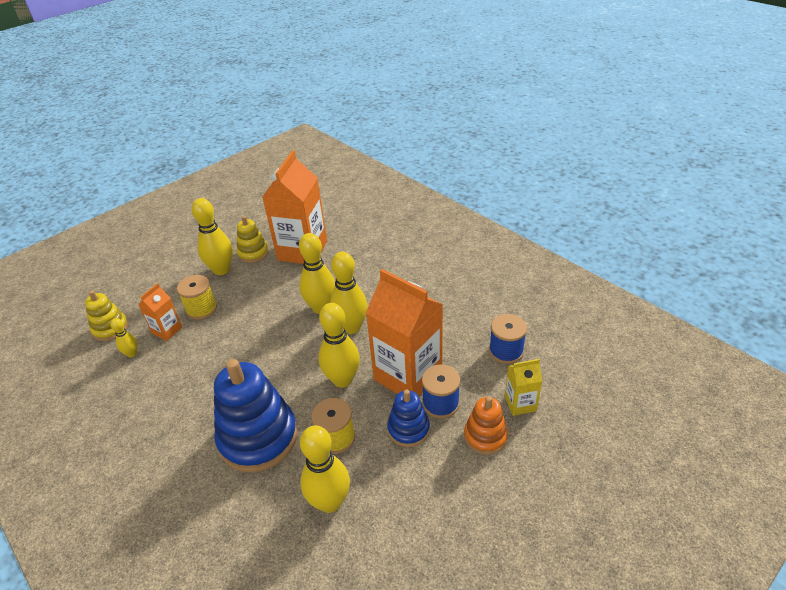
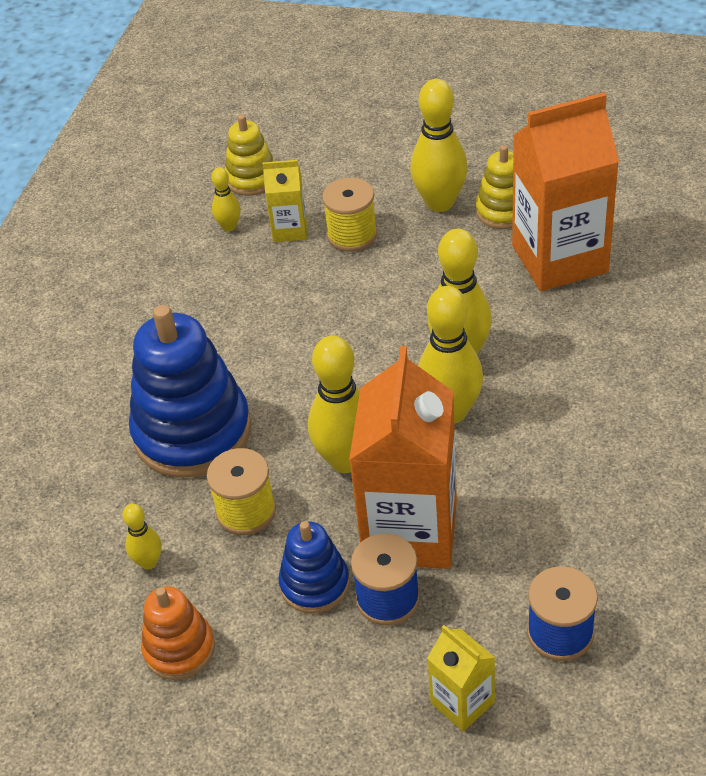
camera: 60 degrees right, 5 degrees up
(167, 330) = (290, 230): orange carton -> yellow carton
(330, 502) = (148, 562): yellow bowling pin -> yellow bowling pin, size x0.51
(485, 436) = (366, 685): orange stacking toy -> orange stacking toy (179, 649)

